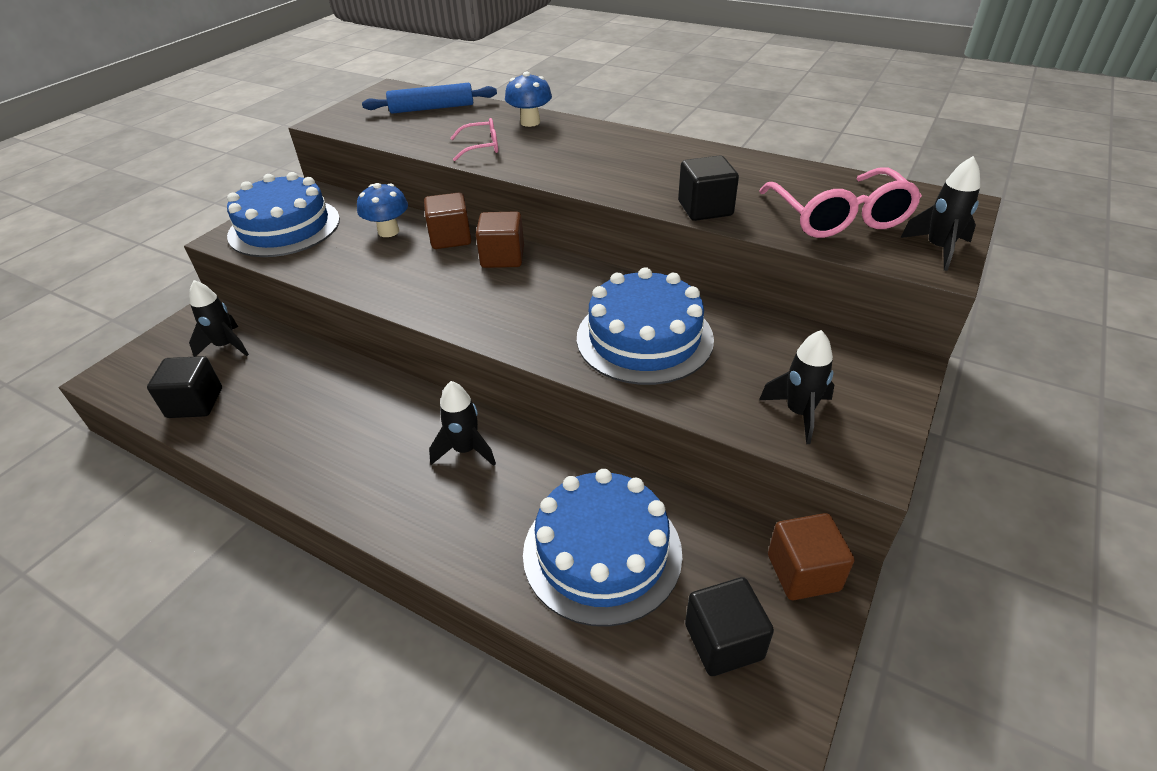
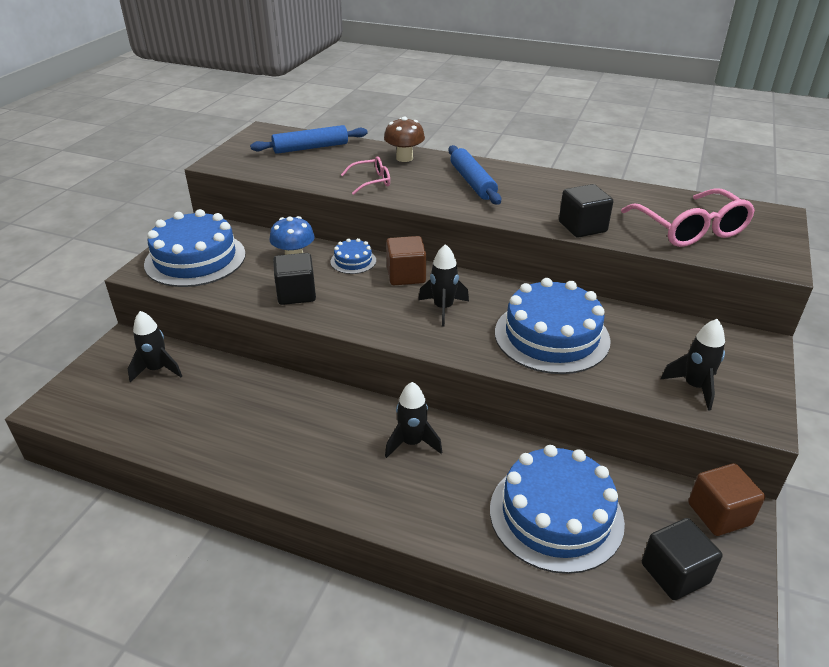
camera: 10 degrees left, 5 degrees down
(195, 403) = (148, 423): black cube -> black cube (296, 294)
(450, 238) = (353, 261): brown cube -> blue cake
(530, 122) = (404, 158): blue mushroom -> brown mushroom
(596, 152) = (472, 182): none -> blue rolling pin
(938, 249) = (773, 251): black rocket -> black rocket (443, 308)

